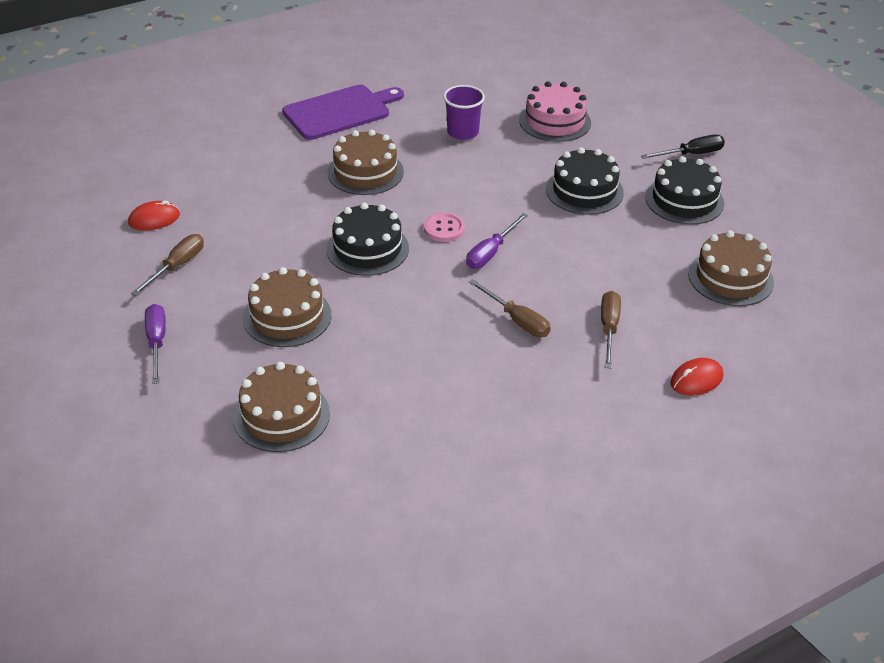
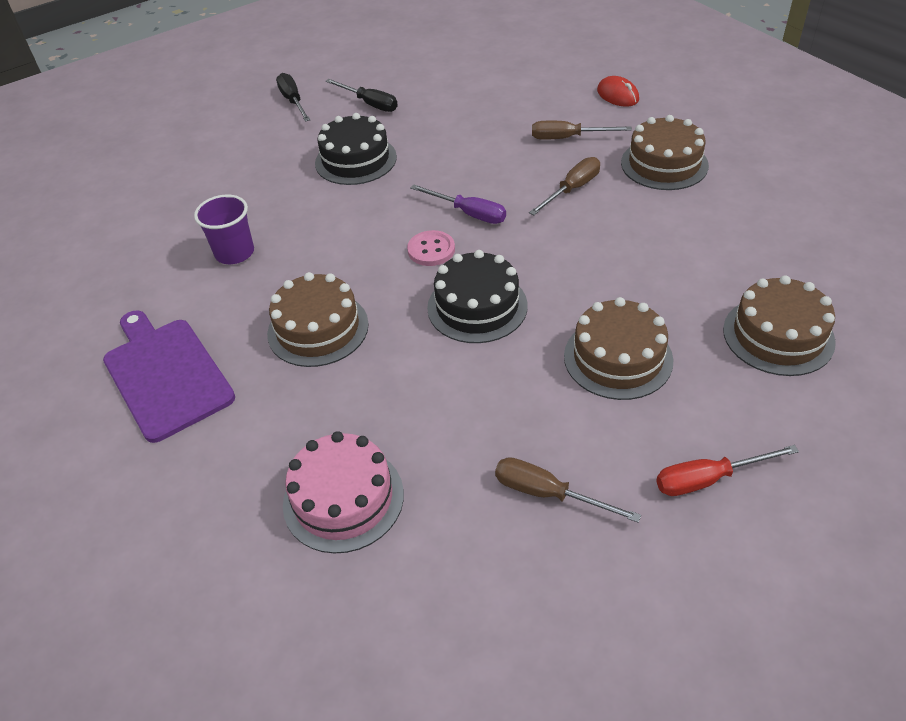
camera: 90 degrees left, 5 degrees up
(154, 219) = (440, 552): red mouse -> none
(157, 342) = (708, 479): purple screwdriver -> red screwdriver
(555, 121) = (221, 185): pink cake -> pink cake (343, 498)
(684, 200) = (369, 104): black cake -> black screwdriver
(730, 278) = (482, 81): brown cake -> brown cake (664, 164)

